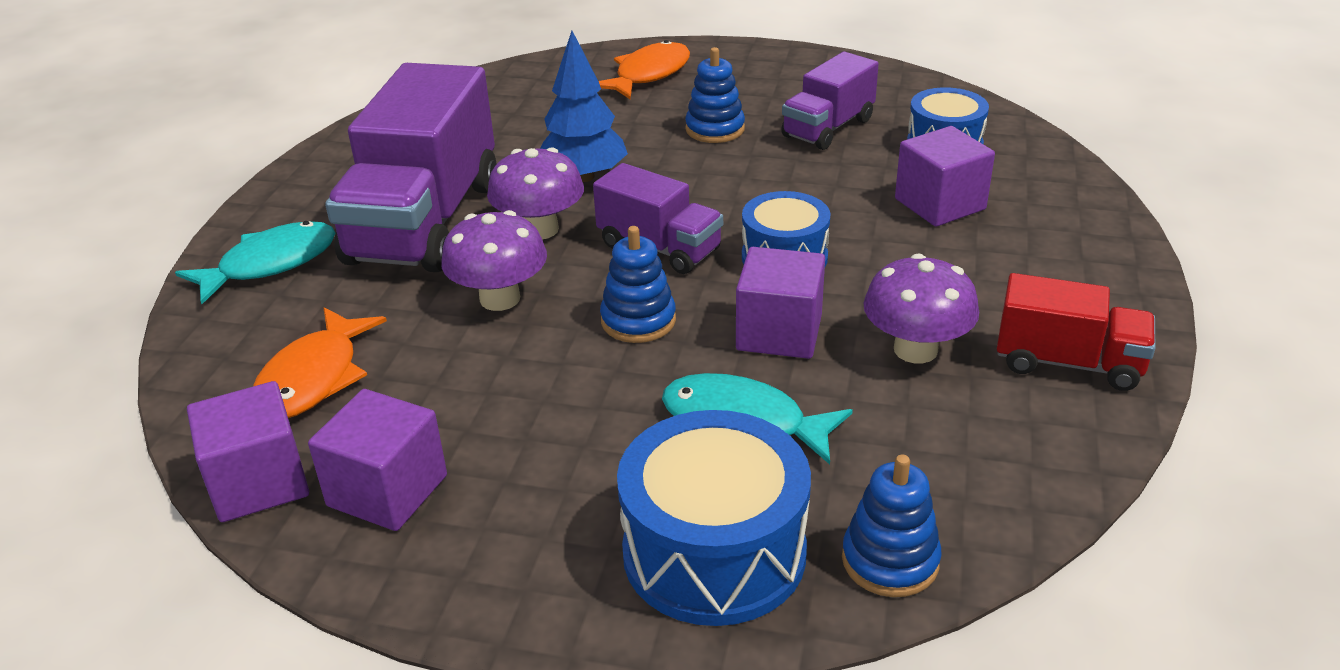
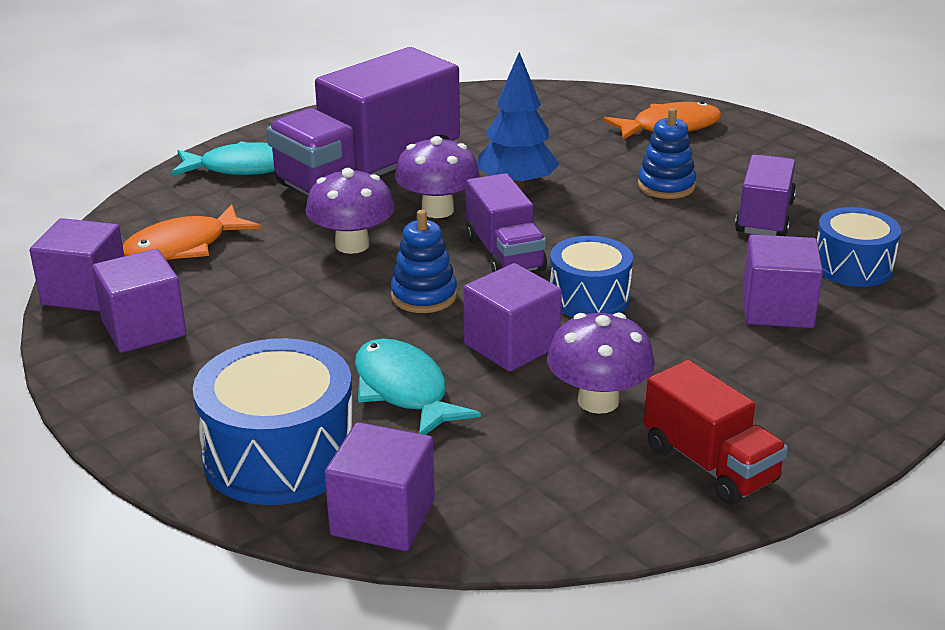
camera: 35 degrees right, 5 degrees down
(828, 128) = (764, 217): purple truck -> purple truck turned 120 degrees clockwise
(890, 560) = (383, 518): blue stacking toy -> purple cube

